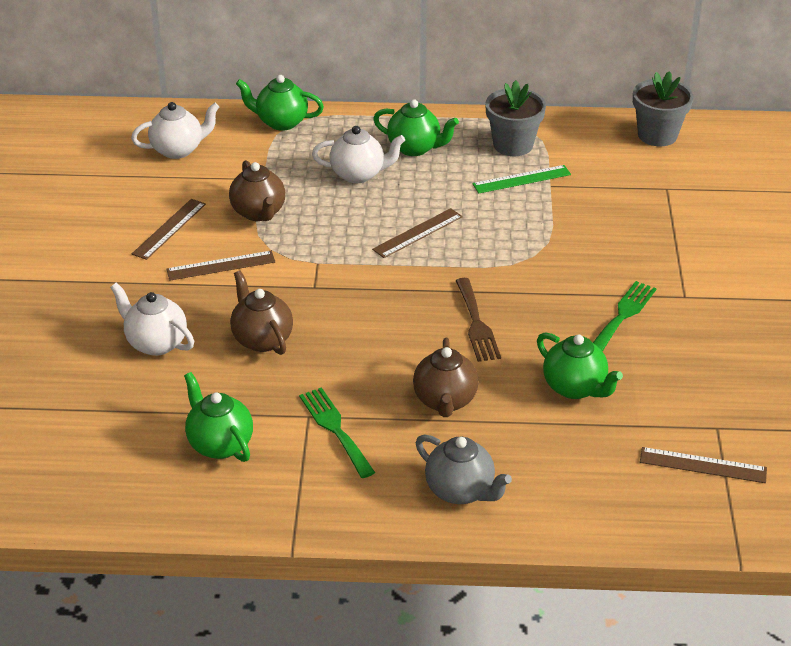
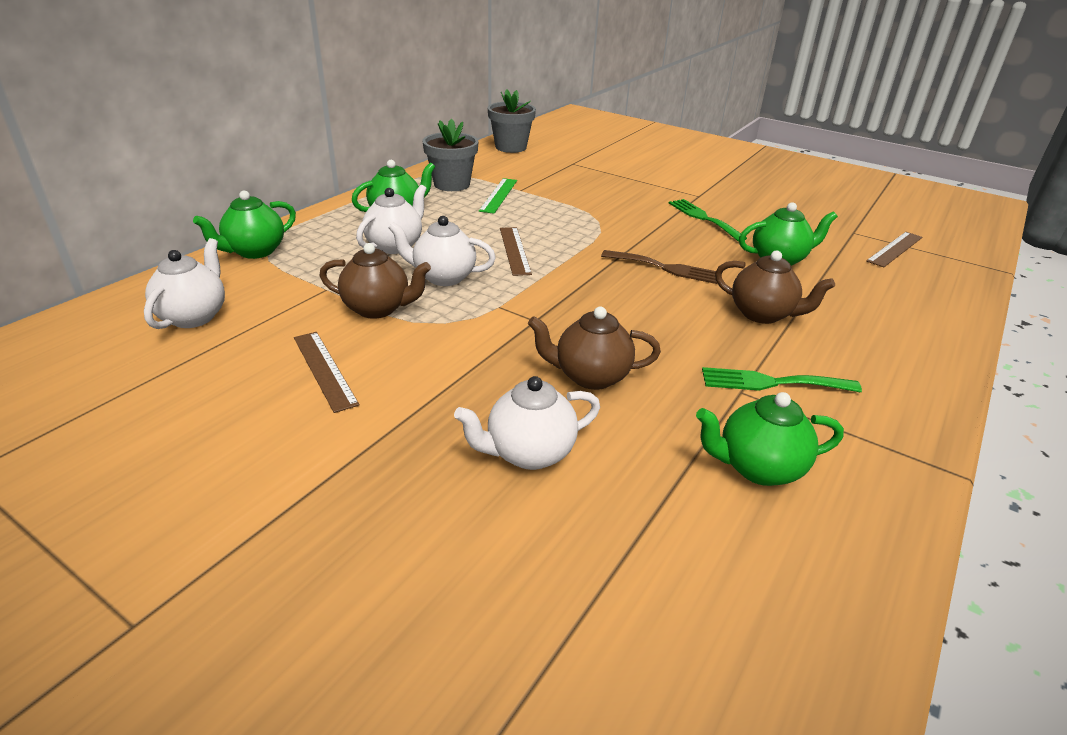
camera: 60 degrees left, 5 degrees down
(221, 265) = (436, 359): brown ruler -> none
(333, 219) = (443, 277): none -> white teapot
(461, 491) = (895, 348): grey teapot -> none

